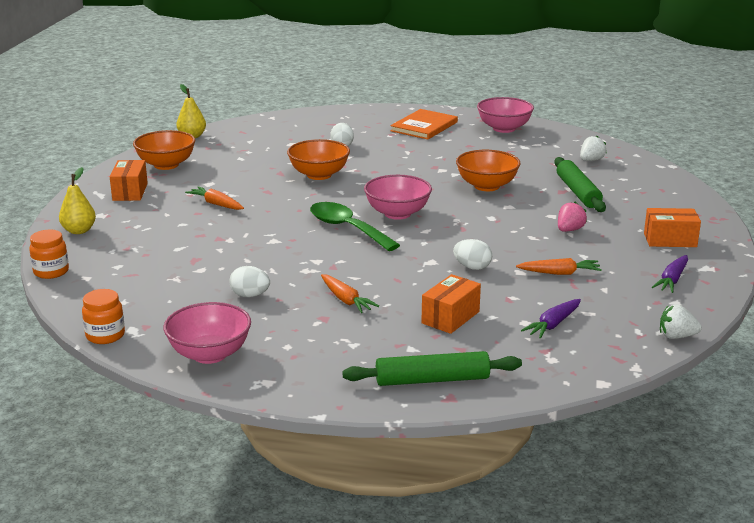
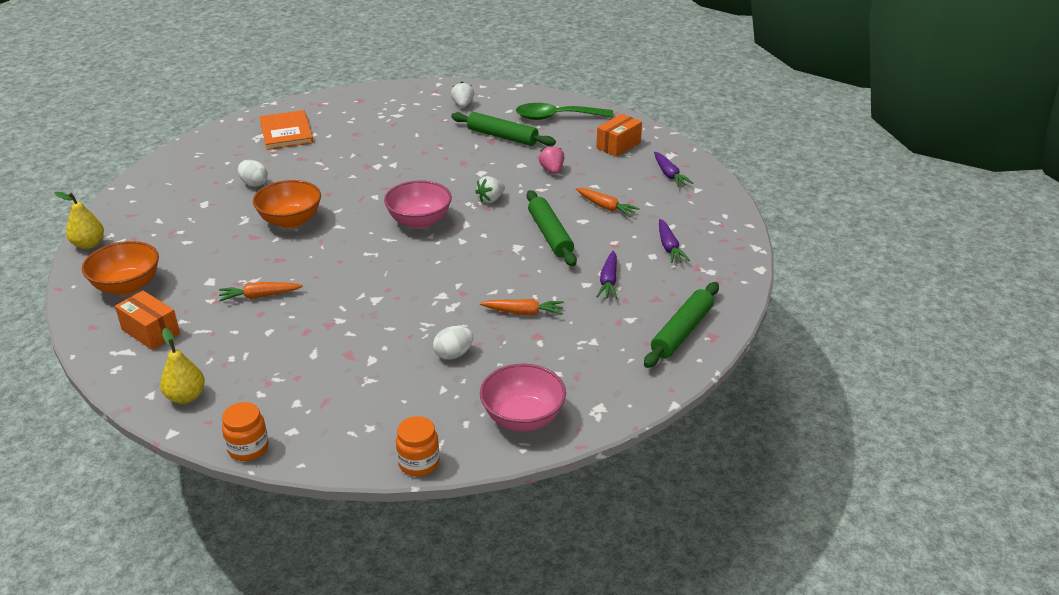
camera: 50 degrees left, 10 degrees up
(347, 228) = (408, 255): green spoon -> green spoon (556, 117)
(450, 317) = (608, 281): orange box -> purple carrot
(472, 267) = (550, 235): white egg -> green rolling pin
(486, 186) = (435, 163): orange bowl -> none
(504, 128) = (352, 105): pink bowl -> none
(560, 273) = (606, 207): orange carrot -> orange carrot turned 90 degrees clockwise
(676, 336) = (737, 213): white strawberry -> white strawberry (491, 199)

